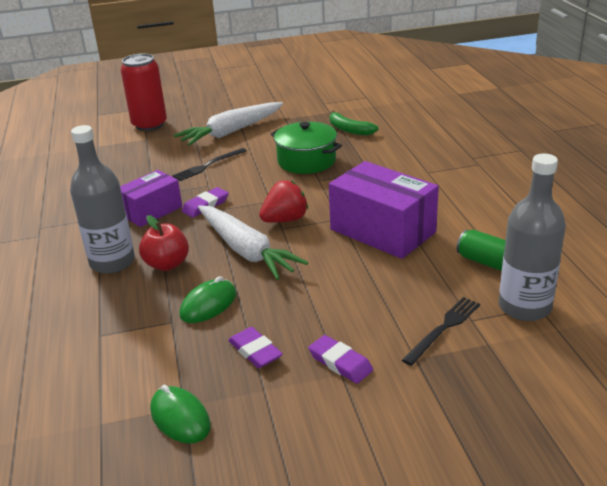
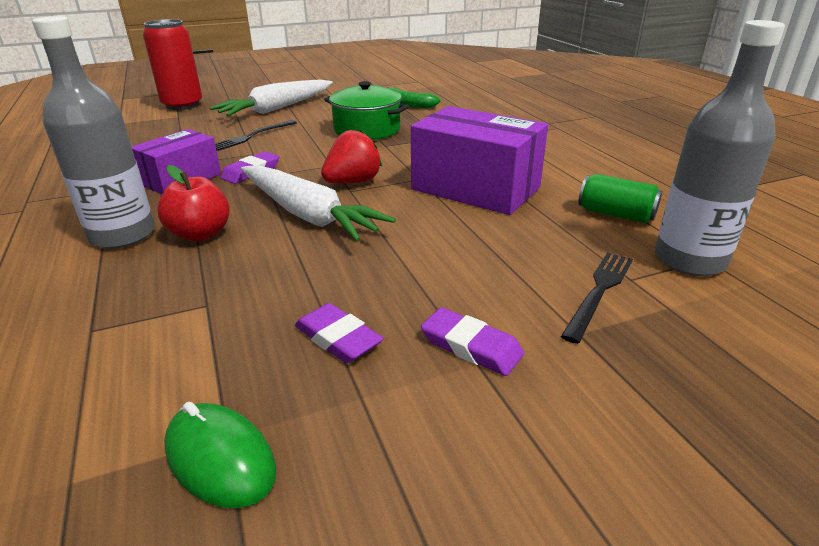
camera: 10 degrees left, 0 degrees up
(208, 305) = (261, 279): green mouse -> none

